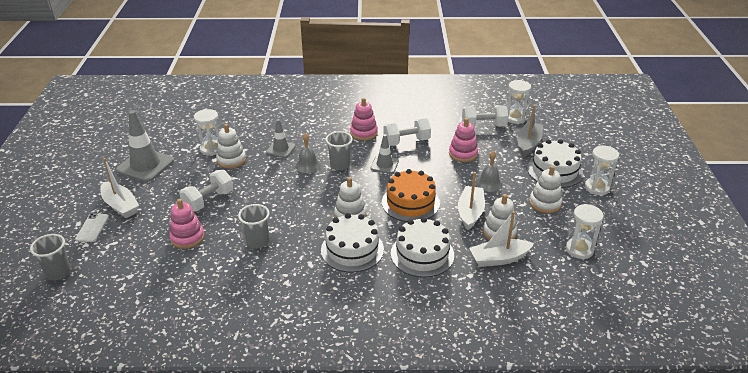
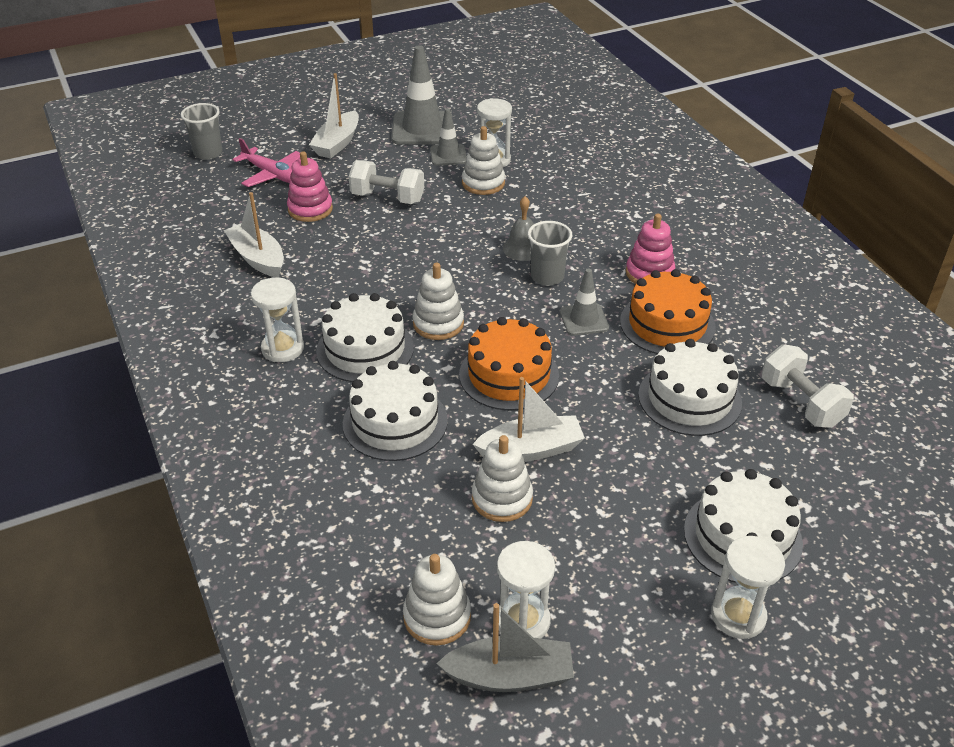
camera: 65 degrees right, 5 degrees up
(92, 228) = (289, 142): white phone -> none
(126, 245) = (272, 174): none -> pink plane
(257, 241) = (333, 263): grey cup -> none
(281, 149) = (540, 213): grey traffic cone -> grey traffic cone (448, 155)
(406, 141) = (667, 324): white dumbbell -> orange cake
(463, 154) = (689, 398): pink stacking toy -> white cake
(489, 183) = (629, 453): grey bell -> none
(499, 259) = (434, 514): white boat -> white boat (258, 258)
(515, 118) = (872, 439): white hourglass -> white hourglass (283, 348)
(528, 144) = (800, 478): grey boat -> grey boat (510, 676)
(545, 203) = (627, 543): white stacking toy -> white stacking toy (437, 616)

